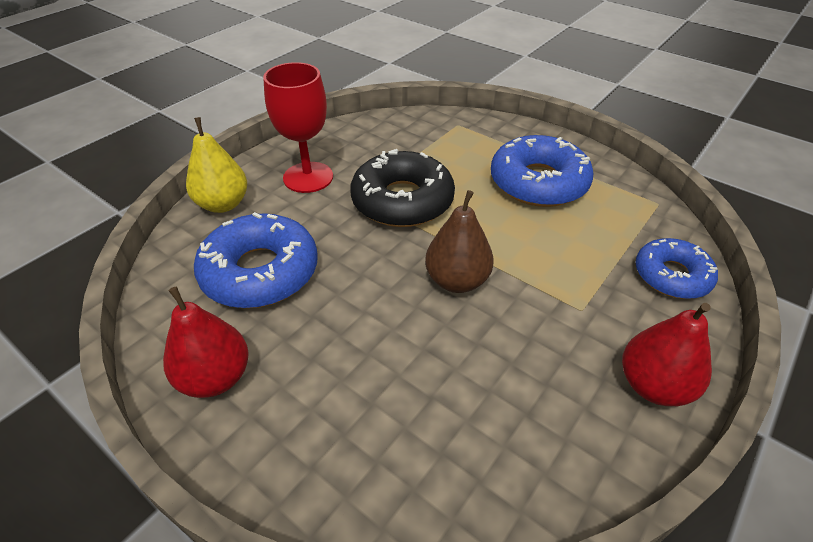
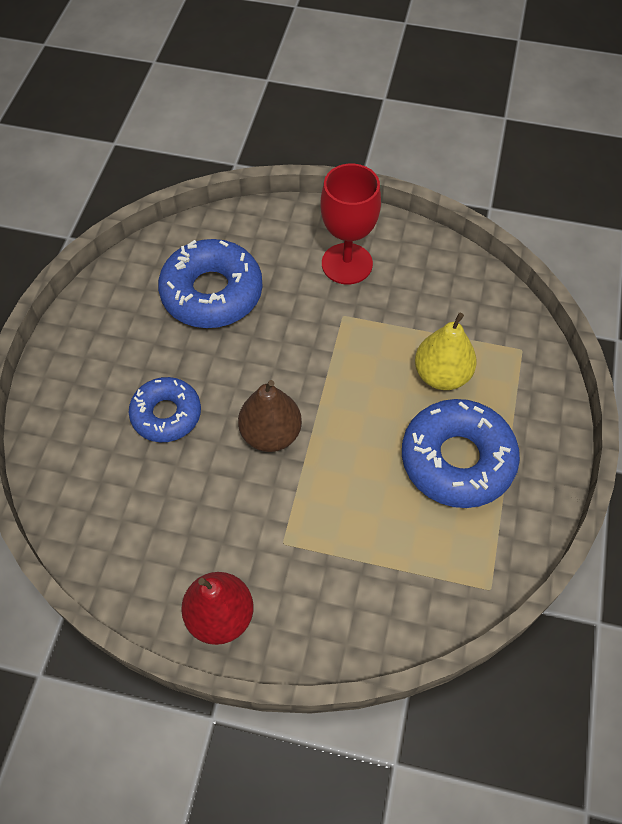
camera: 65 degrees right, 15 degrees up
(215, 377) = (105, 321): red pear -> none
(223, 204) = (275, 225): yellow pear -> yellow pear (441, 375)
(402, 201) = (356, 351): black donut -> none
(671, 276) = (370, 616): blue donut -> blue donut (166, 414)

